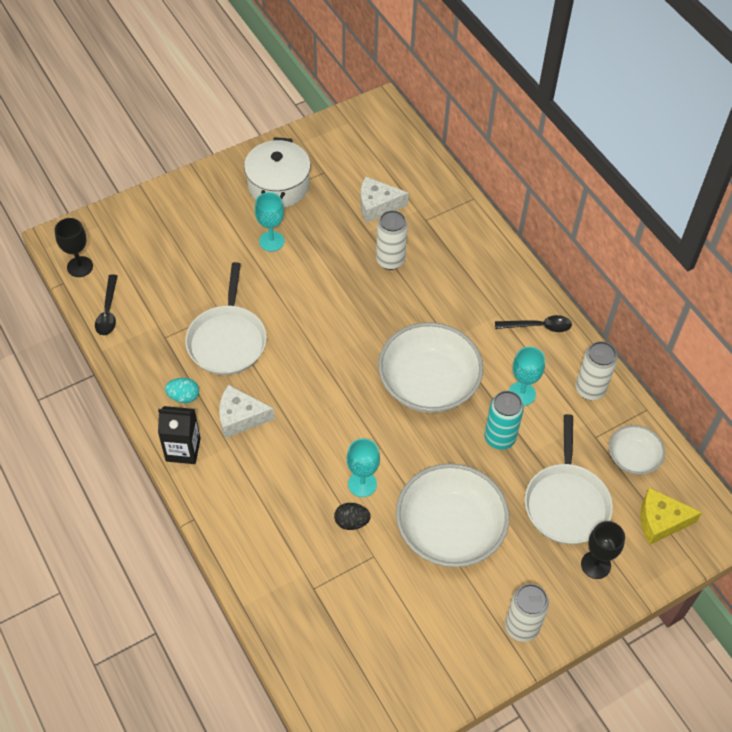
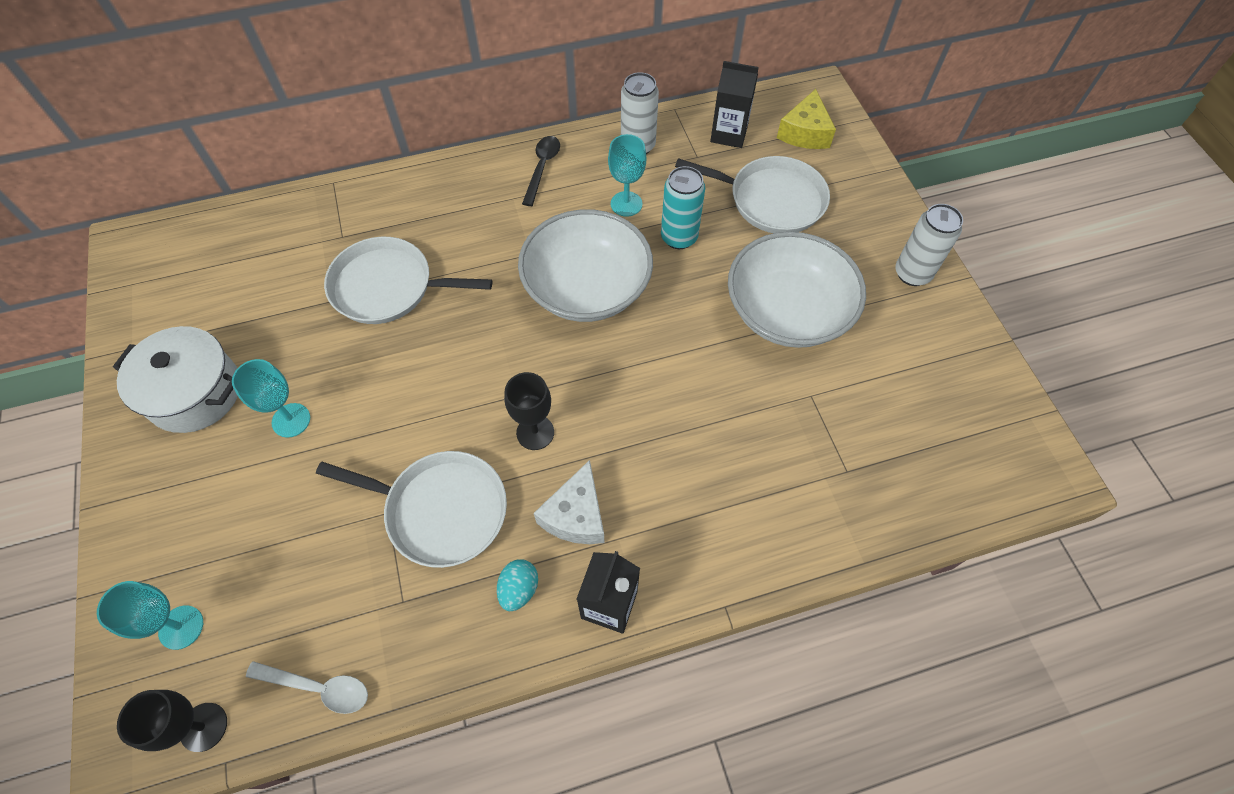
camera: 75 degrees left, 5 degrees up
(108, 311) = (318, 687): black spoon -> white spoon
(351, 522) = (761, 410): black egg -> none
(362, 484) = (711, 387): turquoise goblet -> turquoise goblet (181, 627)
(377, 205) = (293, 282): white cheese -> none
(390, 260) = (388, 287): white can -> white pan
(595, 565) = (847, 195): black goblet -> black goblet (535, 432)
(633, 458) = (729, 134): white bowl -> black carton

